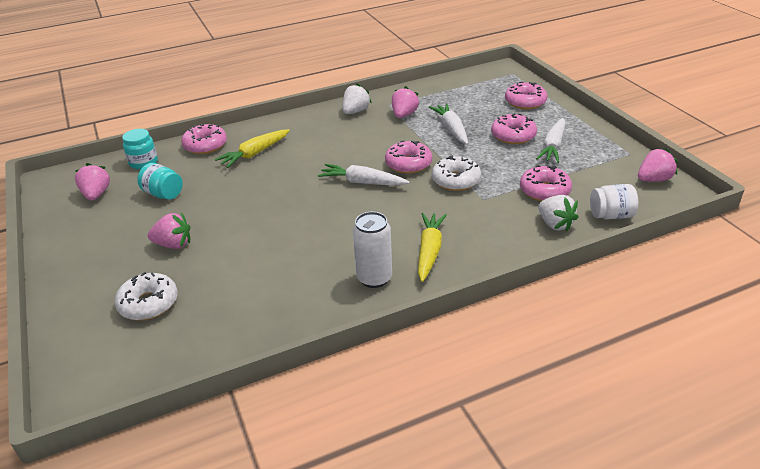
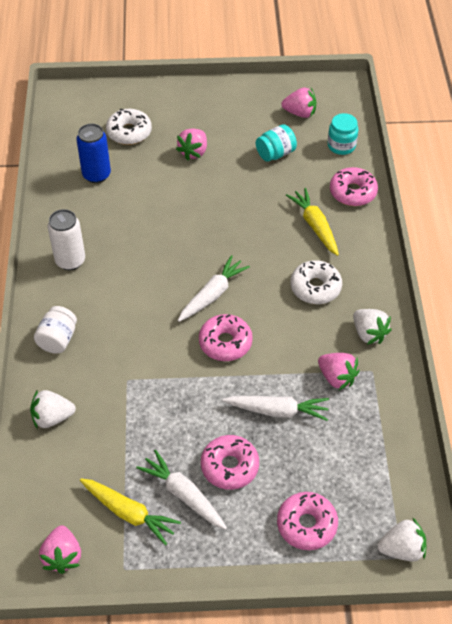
camera: 110 degrees right, 15 degrees up
(233, 305) = (96, 175): none -> blue can
(429, 251) = (78, 307): yellow carrot -> yellow carrot (129, 513)
(456, 180) = (171, 371): white donut -> white donut (315, 287)
(508, 74) = (401, 549): none -> white strawberry
(544, 191) = (107, 438): pink donut -> none
(611, 215) = (34, 473): white jar -> white jar (58, 339)

